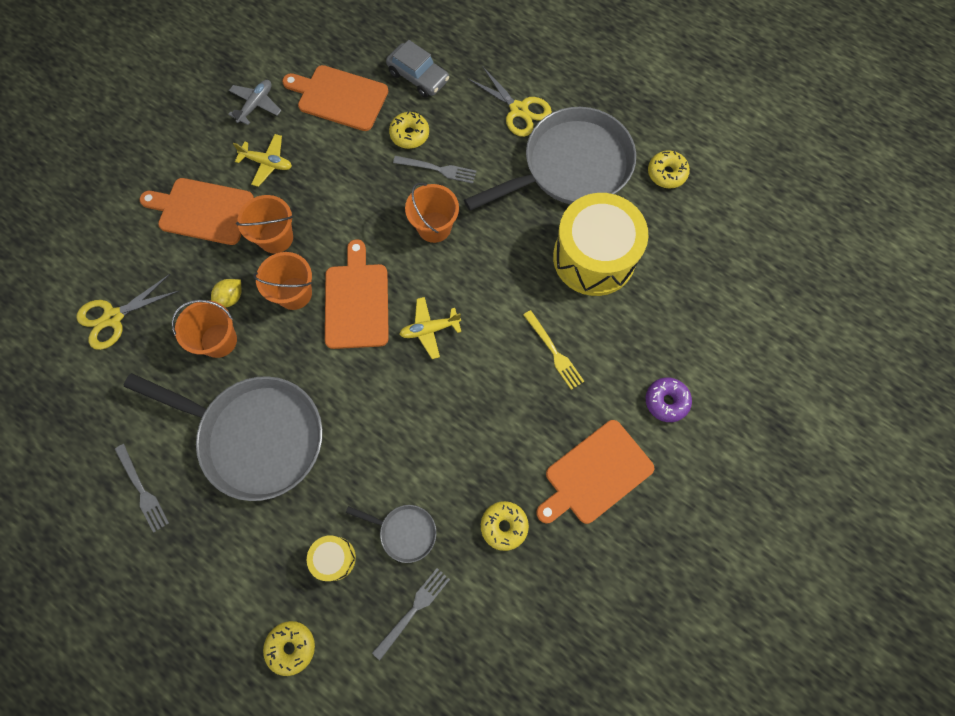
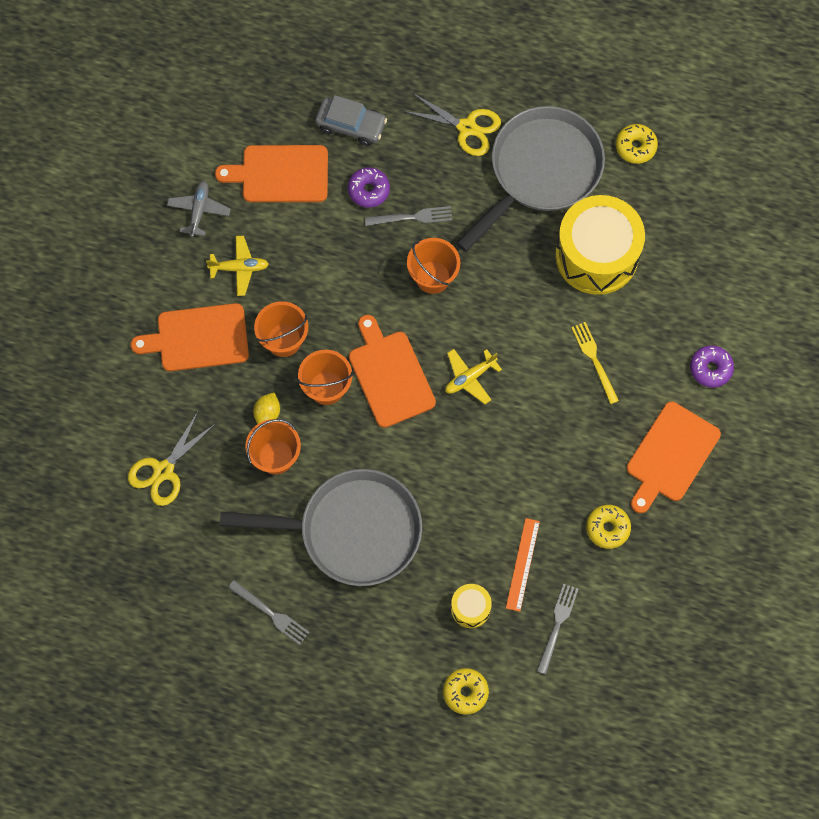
camera: 20 degrees left, 0 degrees up
(404, 532) = (522, 564): grey pan -> orange ruler
(409, 134) = (369, 190): yellow donut -> purple donut
(554, 352) = (594, 359): yellow fork -> yellow fork turned 150 degrees counterclockwise

